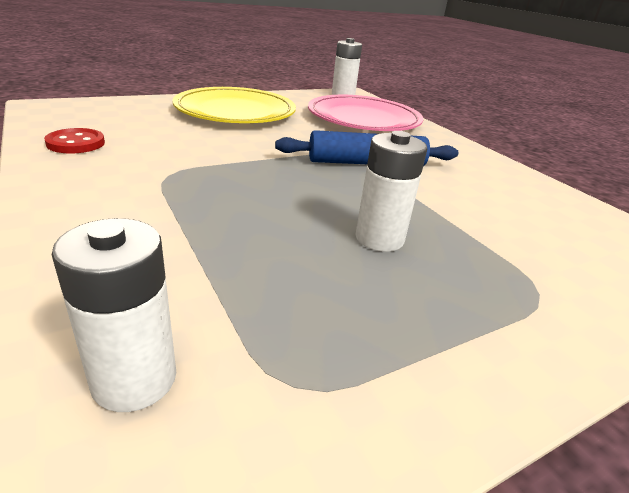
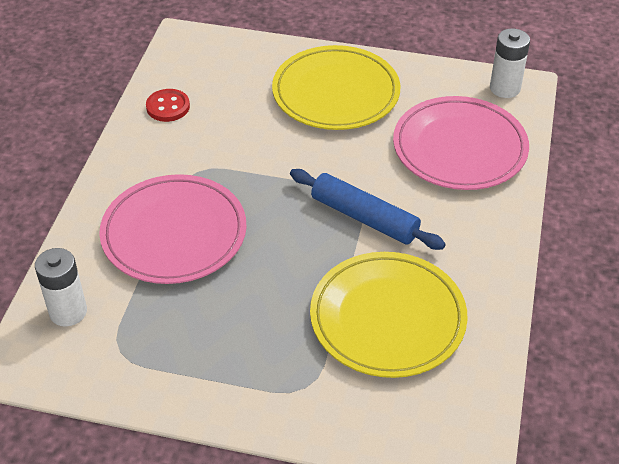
camera: 45 degrees right, 15 degrees up
(204, 226) = (174, 234): none -> pink plate
(379, 238) = (265, 297): white battery -> none
(492, 212) = (387, 318): none -> yellow plate

